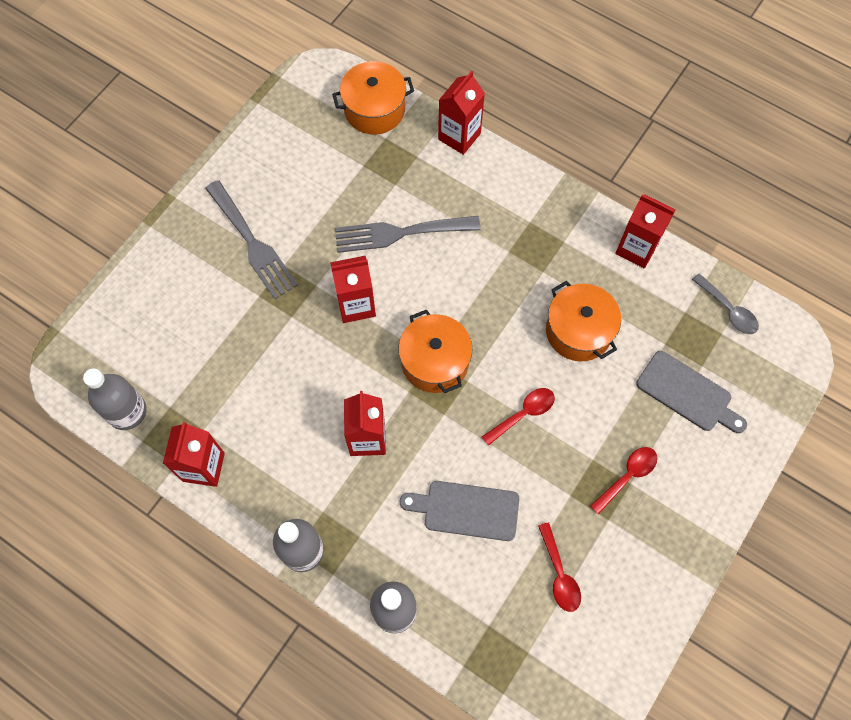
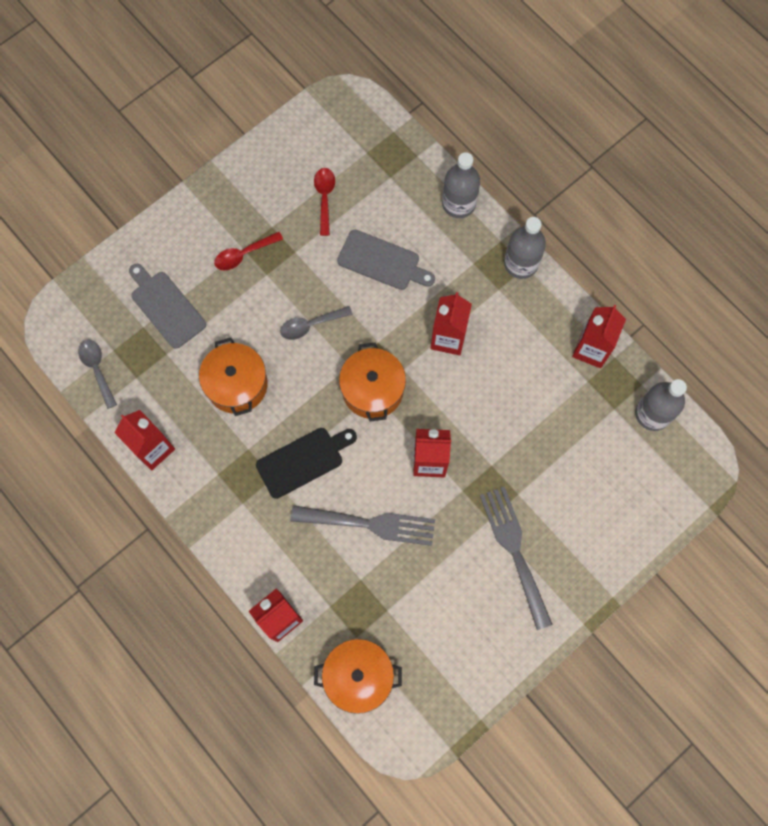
camera: 165 degrees left, 5 degrees up
(484, 274) = (303, 460): none -> black cutting board
(523, 414) = (310, 325): red spoon -> grey spoon

